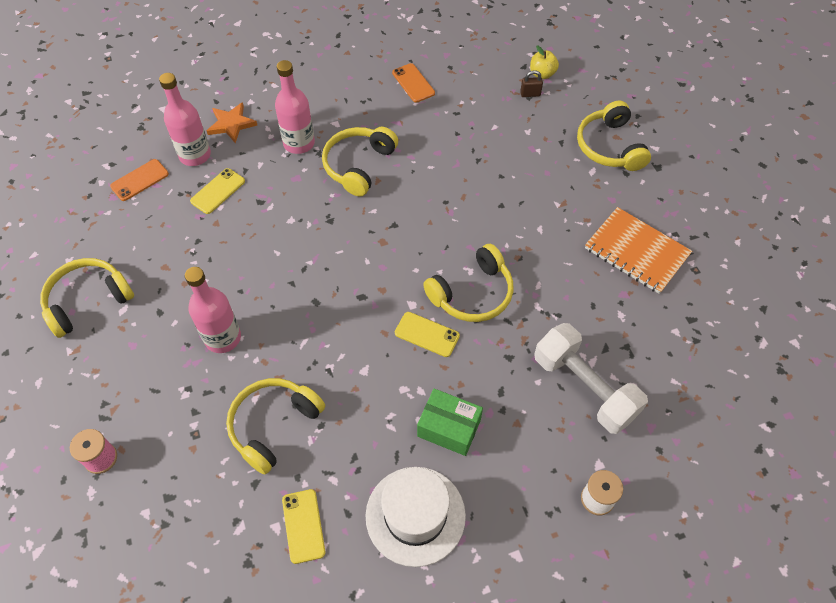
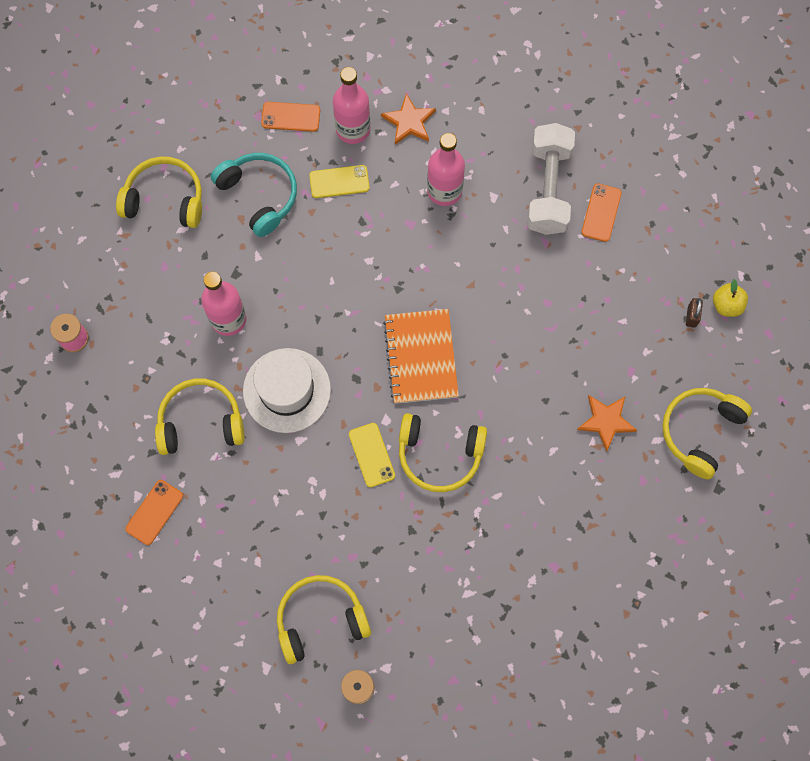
camera: 45 degrees right, 15 degrees up
(164, 242) = (259, 195): none -> turquoise headphones
(303, 526) = (154, 512): yellow phone -> orange phone
(358, 165) = (470, 256): yellow headphones -> yellow headphones (320, 619)
(415, 515) = (229, 577): white hat -> white hat (287, 390)
(449, 428) = (313, 540): green box -> none
(530, 94) = (691, 316): brown padlock -> brown padlock turned 60 degrees clockwise
(551, 186) = (606, 421): none -> orange star
(584, 387) = (439, 606): white dumbbell -> white dumbbell (548, 188)
(636, 252) = (607, 543): orange notebook -> orange notebook (421, 357)

